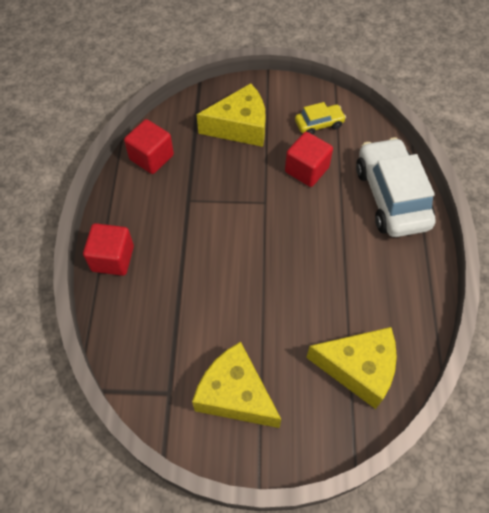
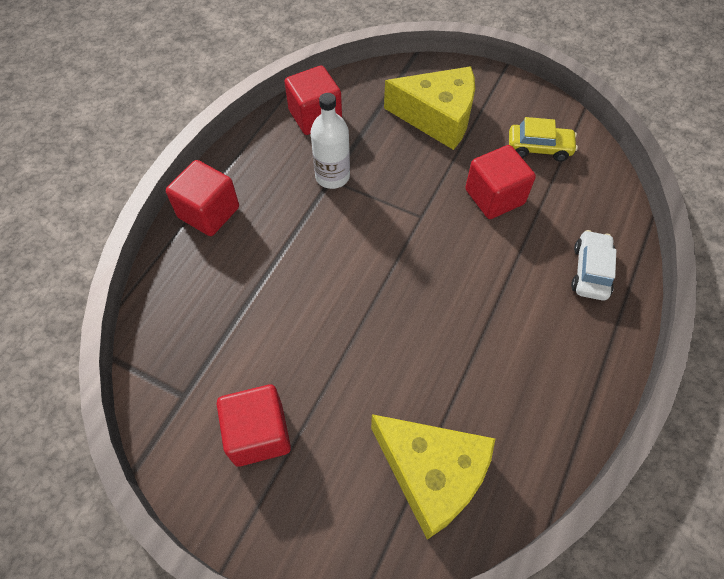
camera: 25 degrees right, 0 degrees up
(188, 197) = (332, 176): none -> white bottle
(235, 394) = (258, 434): yellow cheese -> red cube
(391, 197) = (590, 271): white car -> white car, size x0.49

